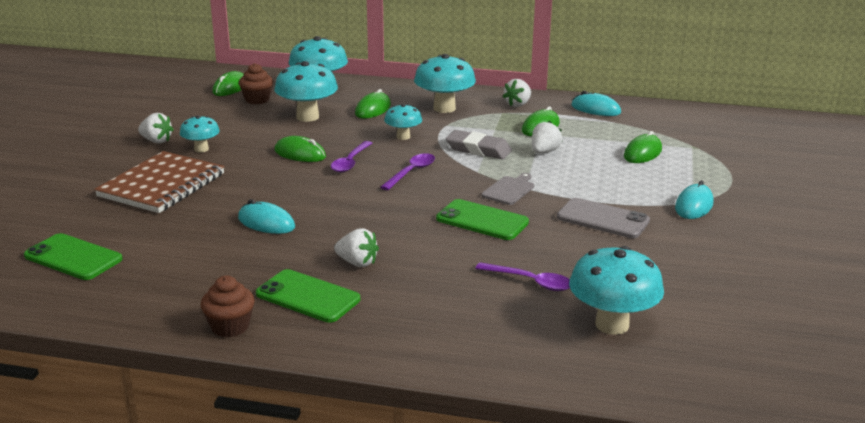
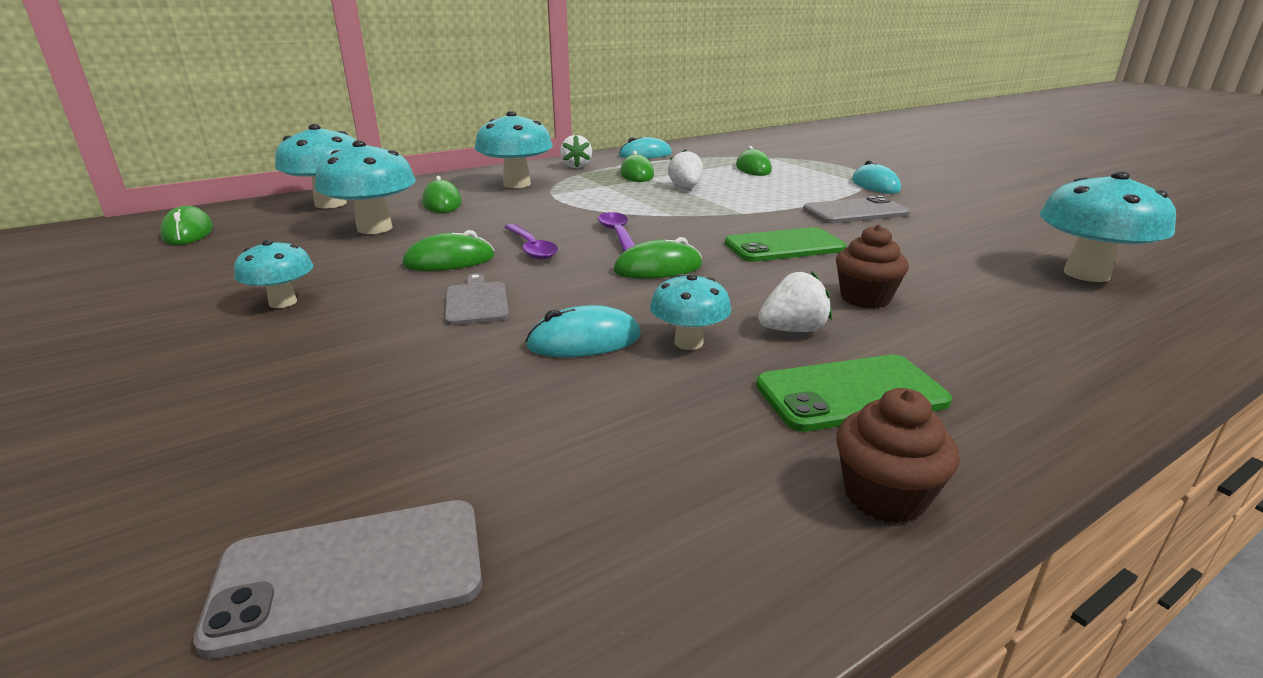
camera: 45 degrees left, 0 degrees up
(73, 258) = (351, 574): green phone -> grey phone
(156, 141) = (171, 319): white strawberry -> none
(162, 185) = (305, 367): brown notebook -> none
(257, 100) = (260, 232): brown cupcake -> brown cupcake (865, 298)
(380, 202) = (658, 268): none -> green mouse
(403, 137) = (532, 213): turquoise mushroom -> turquoise mushroom (688, 343)
(478, 149) = (630, 201): grey eraser -> none
(509, 190) = (737, 218): grey cutting board -> grey cutting board (476, 302)
(530, 282) = (954, 272): purple spoon -> none

